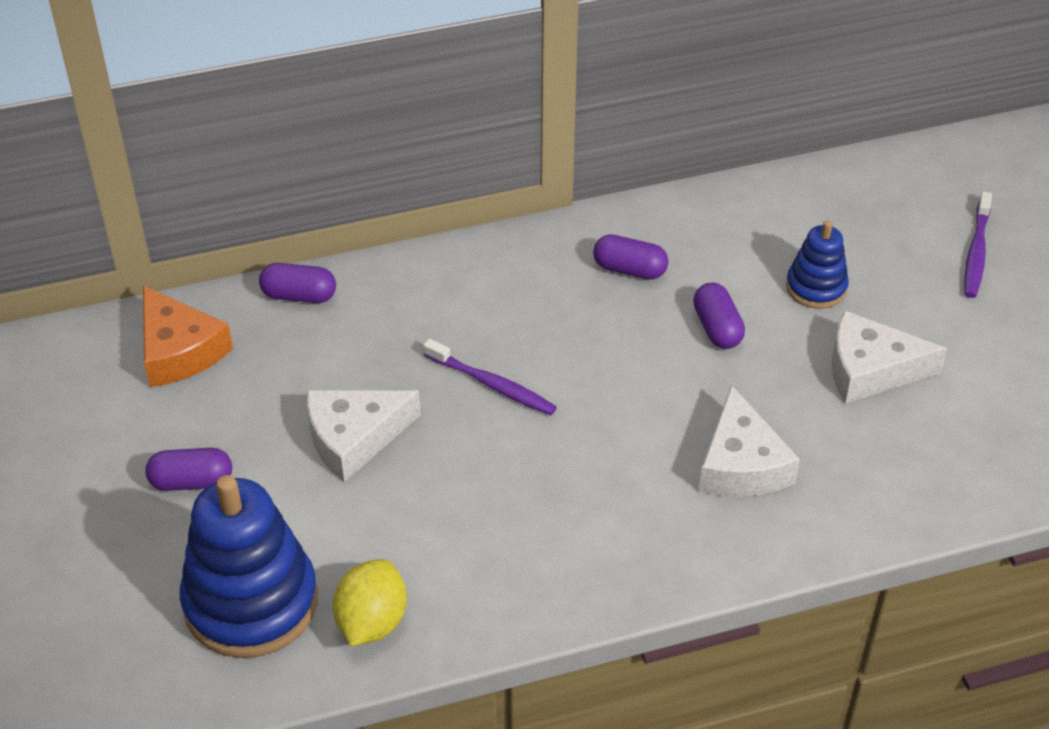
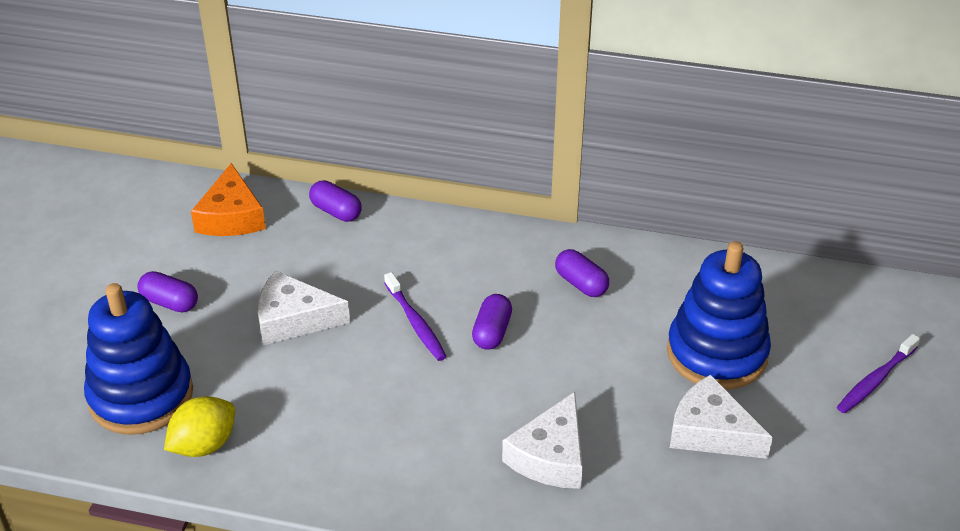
camera: 30 degrees right, 5 degrees down
(717, 328) = (613, 351): purple capsule -> purple capsule (492, 332)
(816, 287) = (717, 353): blue stacking toy -> blue stacking toy, size x1.88

